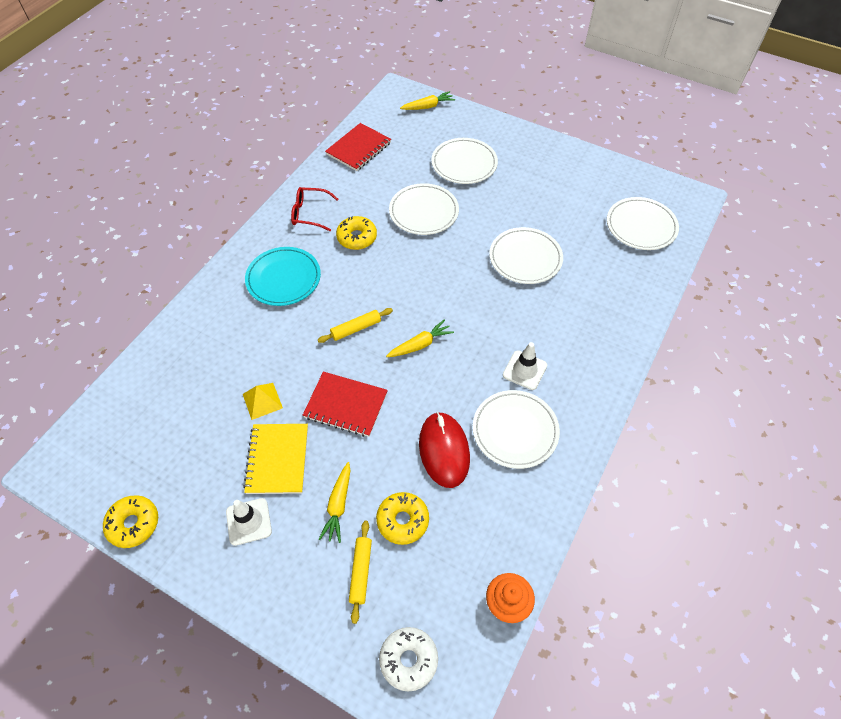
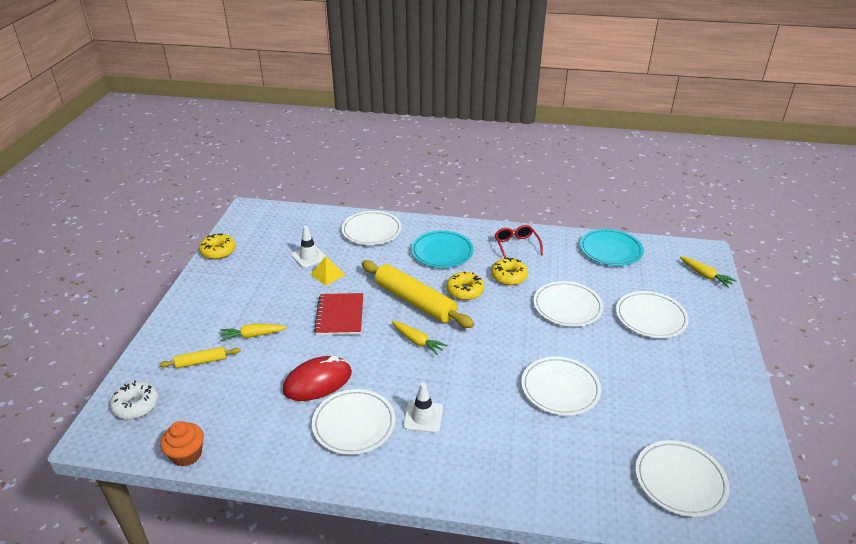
camera: 70 degrees right, 20 degrees down
(200, 333) = (371, 230): none -> white plate
(249, 521) = (230, 297): white traffic cone -> white traffic cone (309, 257)
(277, 459) = (282, 296): yellow notebook -> none
(356, 329) = (414, 301): yellow rolling pin -> yellow rolling pin, size x2.07
(358, 148) = (610, 250): red notebook -> turquoise plate
(402, 520) = (248, 373): yellow donut -> yellow donut (465, 291)

